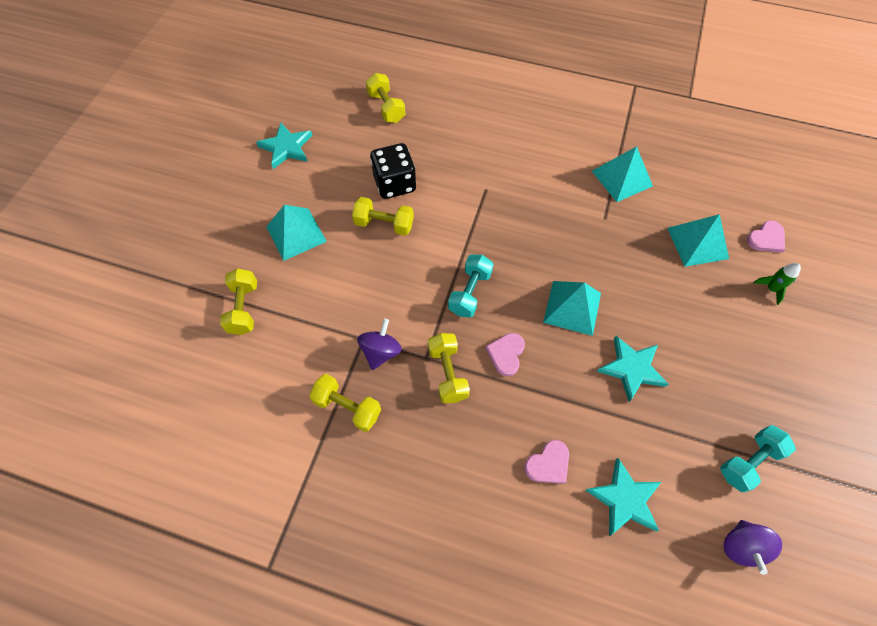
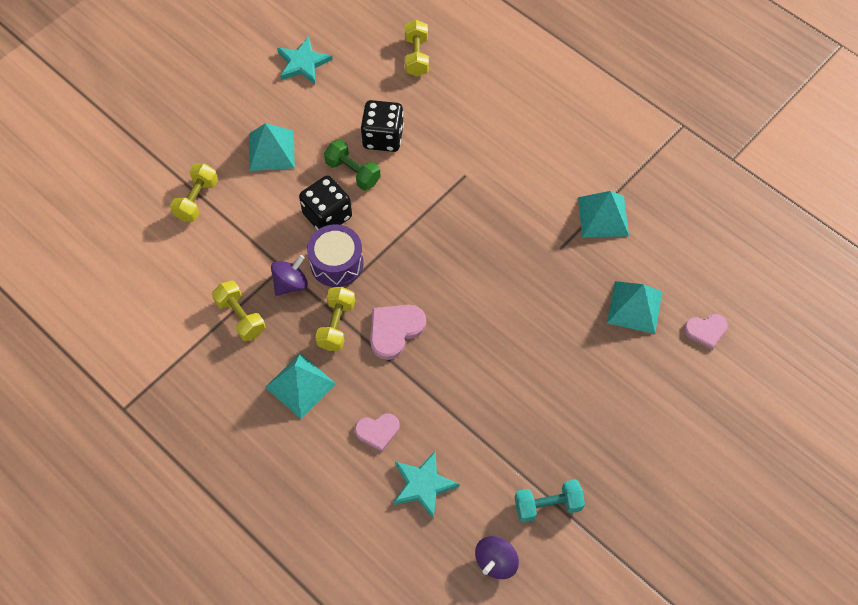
camera: 25 degrees right, 0 degrees up
(381, 272) = (327, 215): none -> black dice
(384, 224) = (353, 172): yellow dumbbell -> green dumbbell
(415, 313) = (336, 263): none -> purple drum
(470, 292) = (394, 265): turquoise dumbbell -> none
(506, 354) = (395, 330): pink heart -> pink heart, size x1.50
(572, 307) = (477, 316): turquoise pyramid -> turquoise pyramid (300, 385)
(631, 369) = (497, 389): turquoise star -> none
(771, 289) = (675, 377): green rocket -> none

